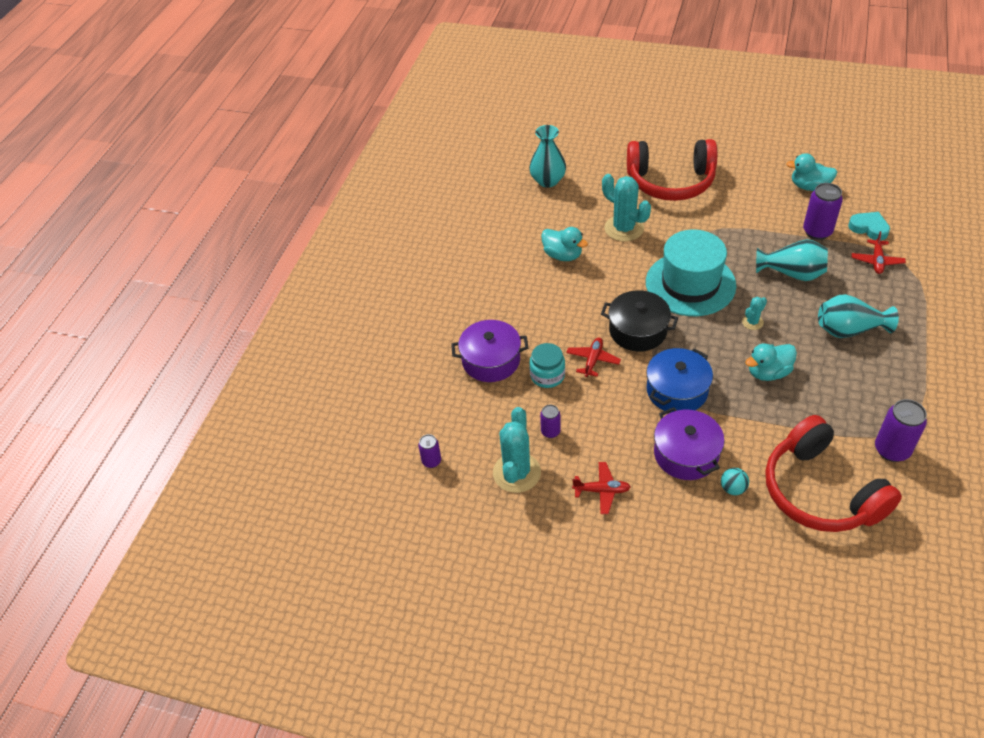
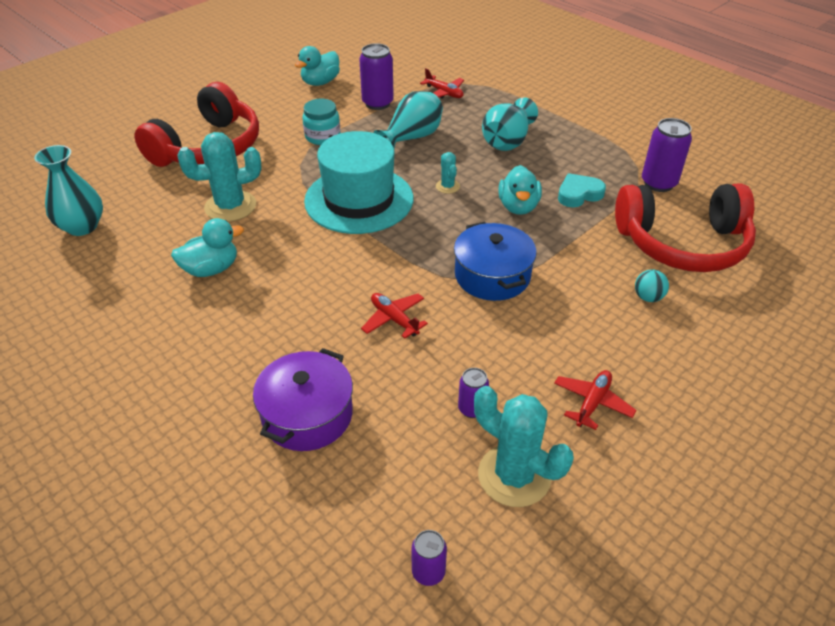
camera: 65 degrees left, 5 degrees down
(547, 375) = (382, 370): turquoise jar -> turquoise jar (322, 136)
(638, 330) = (384, 264): black pot -> none
(686, 454) = (582, 309): purple pot -> none
(869, 228) = (403, 79): turquoise heart -> turquoise heart (579, 194)

